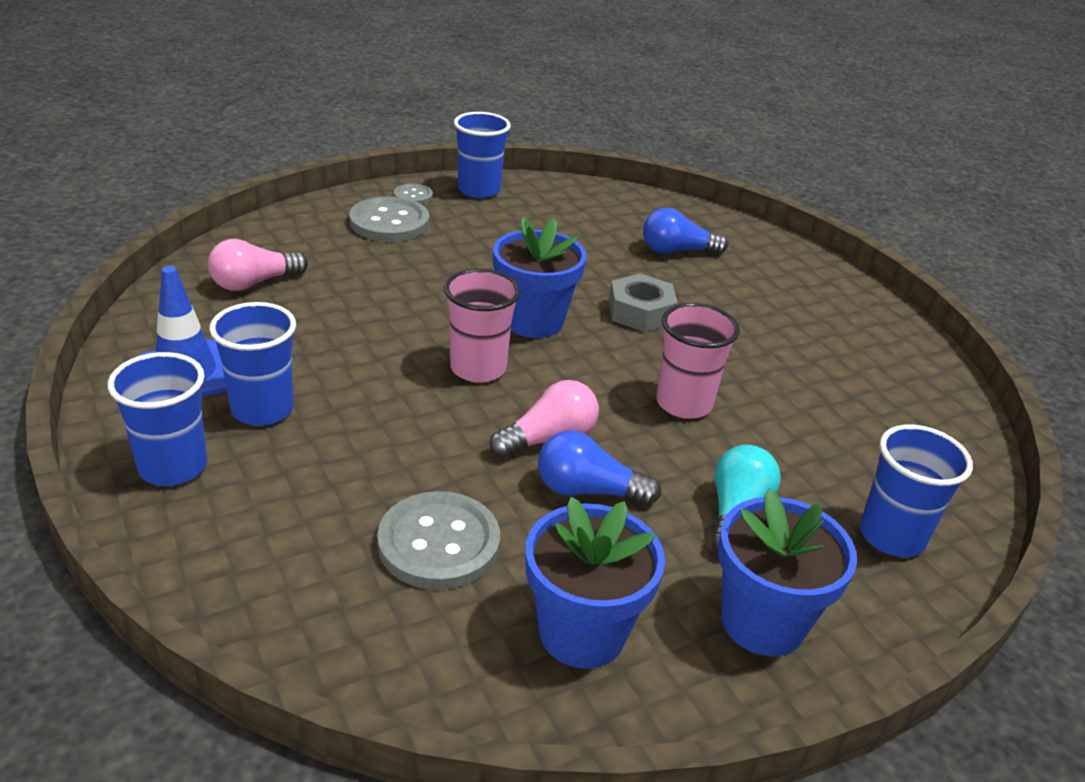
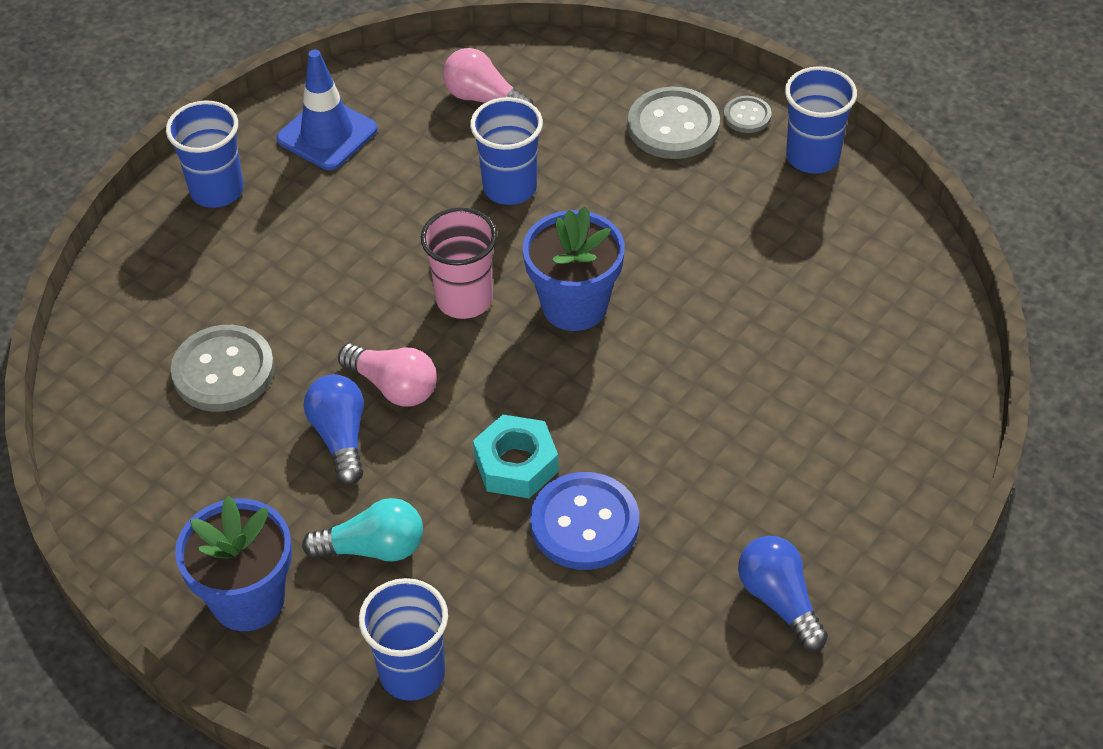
camera: 70 degrees right, 15 degrees up
(262, 409) = (313, 199): blue cup -> blue cup (510, 187)
(582, 632) = (177, 489): blue flower pot -> none
(640, 312) = (660, 380): grey nut -> none
(677, 251) = (826, 369): blue light bulb -> blue light bulb (779, 600)
(684, 403) = (516, 464): pink cup -> turquoise nut
(765, 392) = (584, 523): none -> blue button

